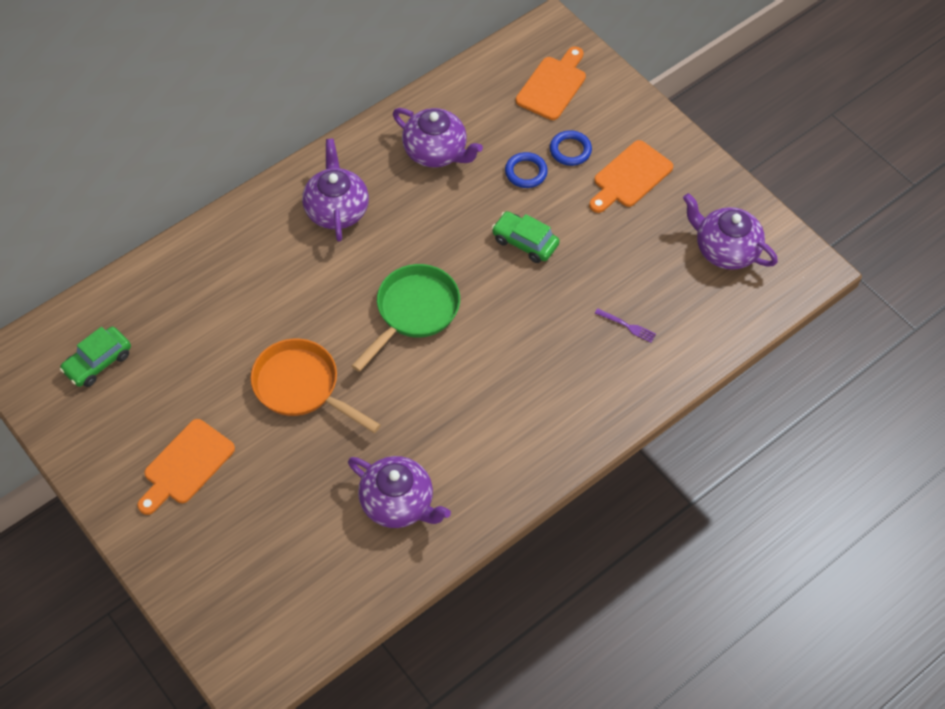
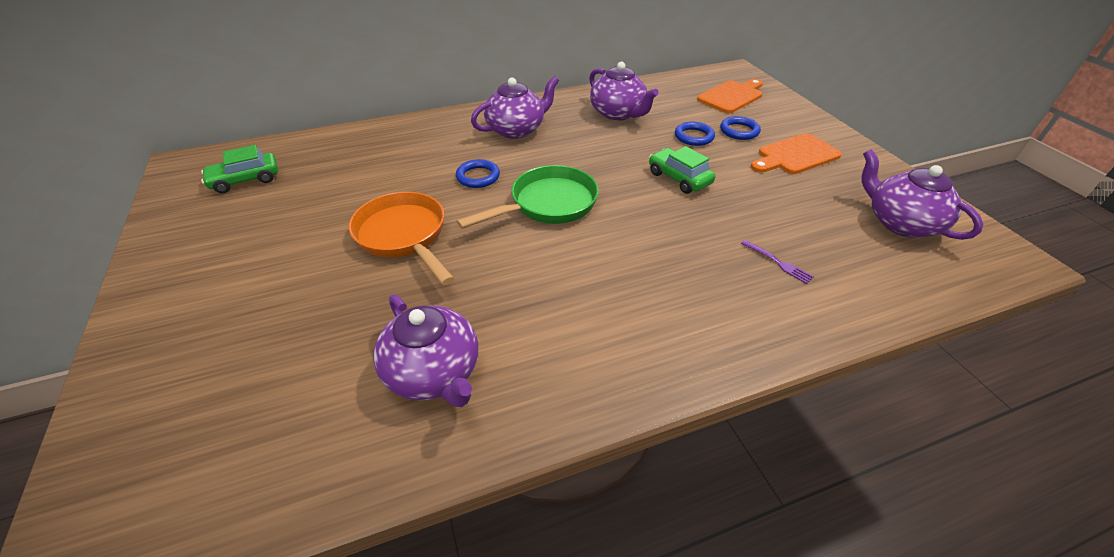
camera: 20 degrees right, 15 degrees down
(186, 465) = (242, 273): orange cutting board -> none
(330, 293) = (478, 177): none -> blue ring
(336, 209) = (516, 130): purple teapot -> purple teapot turned 45 degrees clockwise

